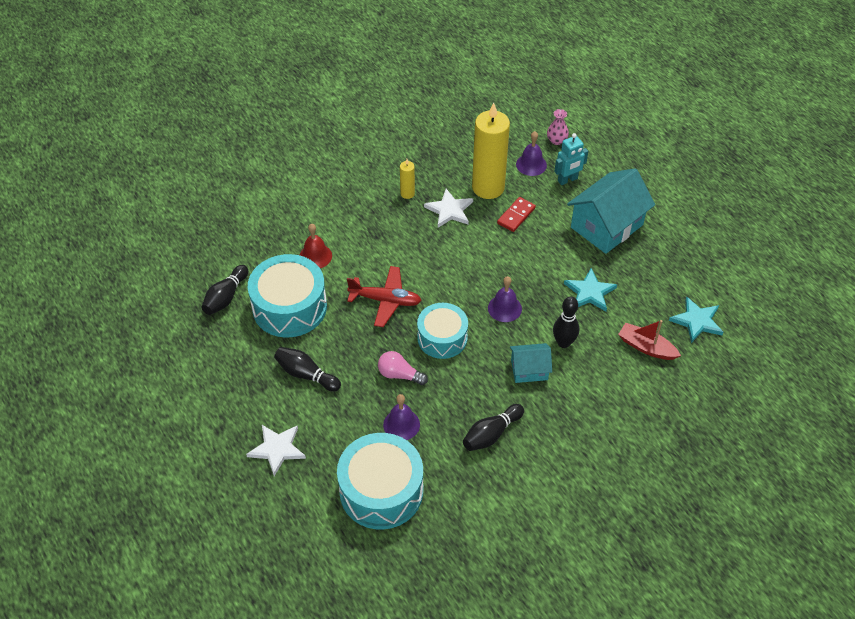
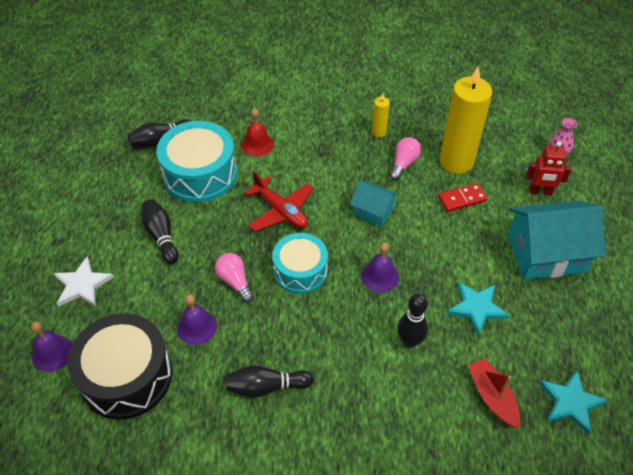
camera: 35 degrees right, 0 degrees up
(381, 491) = (126, 376): turquoise drum -> black drum
(449, 210) = (404, 164): white star -> pink light bulb
(529, 370) = (354, 347): turquoise house -> turquoise house (373, 211)
(531, 164) = (515, 161): purple bell -> purple bell (52, 353)
(567, 180) = (540, 192): turquoise robot -> red robot

